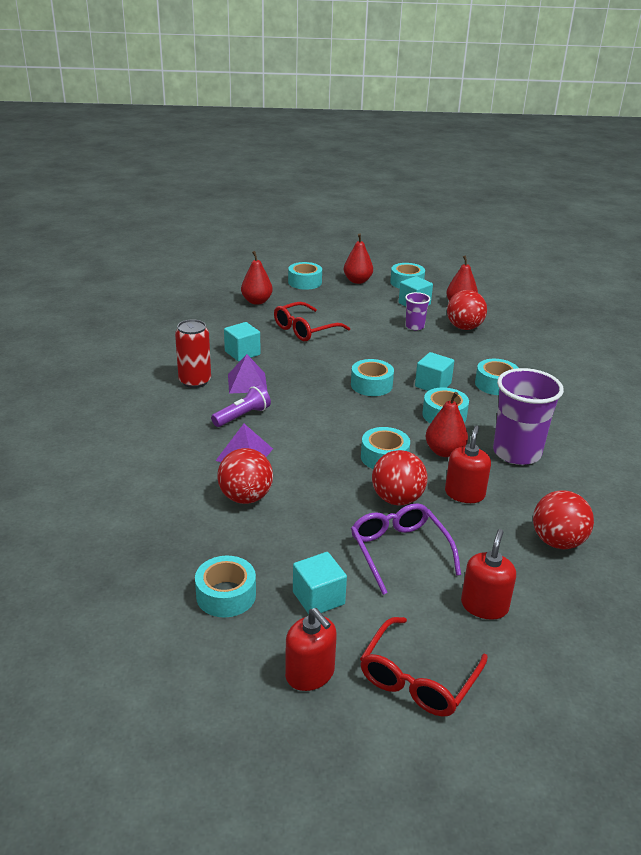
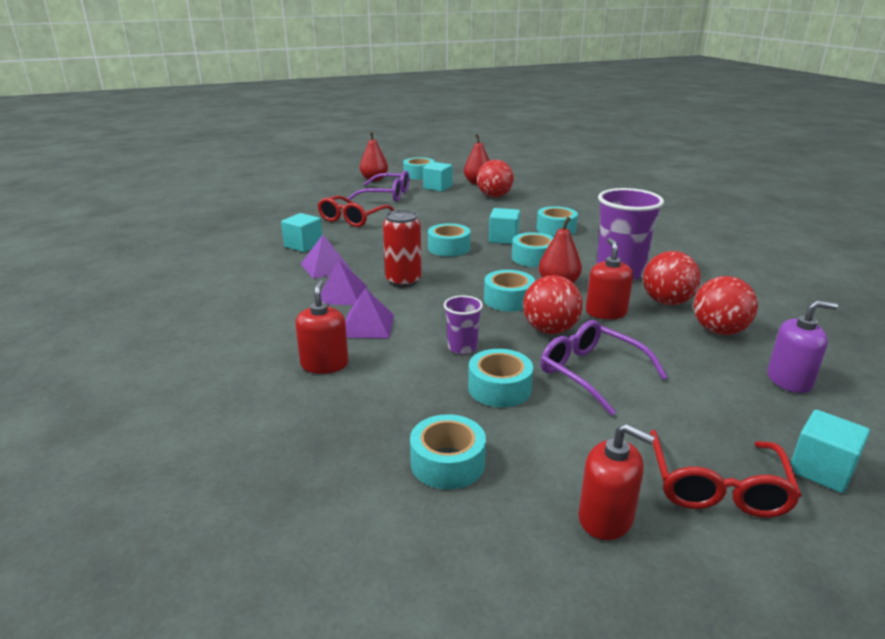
camera: 20 degrees left, 5 degrees down
(195, 381) = (269, 275): red can -> red can (403, 281)
(242, 416) = (341, 294): purple flashlight -> purple pyramid
(245, 497) = (398, 363): red ball -> red ball (667, 302)
(257, 301) = (289, 206): red pear -> none
(305, 282) = (326, 186): turquoise tape -> turquoise tape (499, 388)
(318, 598) = (550, 437): turquoise cube -> turquoise cube (821, 470)
(355, 305) = (386, 195): none -> purple glasses
(414, 326) = (451, 202): purple cup -> purple cup (462, 347)
(484, 606) = (711, 399): red soap dispenser -> red soap dispenser (324, 364)
(576, 609) = (789, 380): none -> purple soap dispenser

